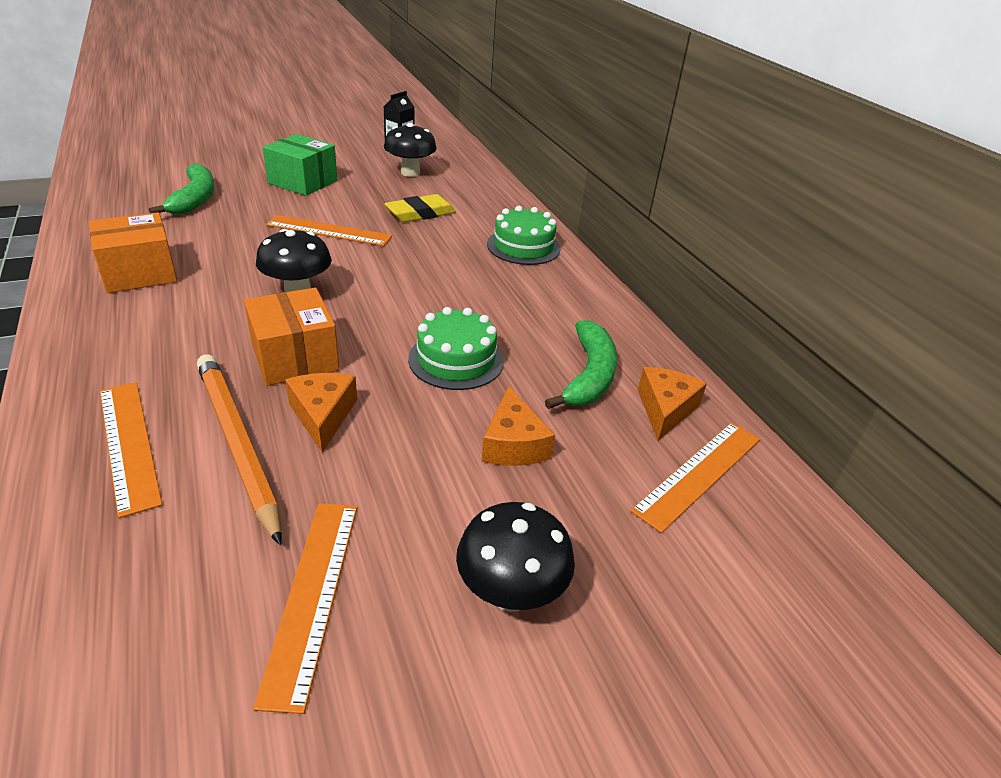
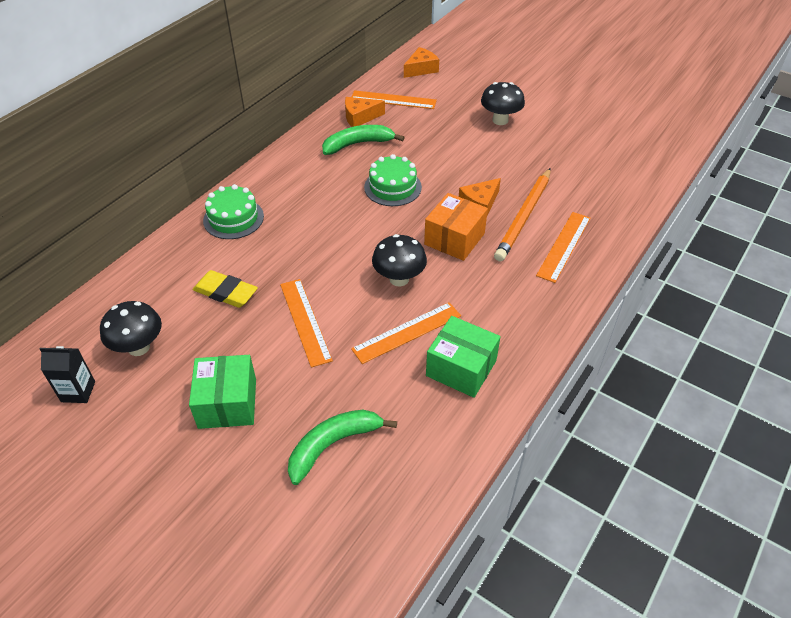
camera: 120 degrees left, 10 degrees up
(139, 273) = (461, 368): orange box -> green box
(312, 595) = (553, 156): orange ruler -> orange ruler (407, 332)
(513, 444) = (431, 146): orange cheese -> orange cheese (421, 69)

